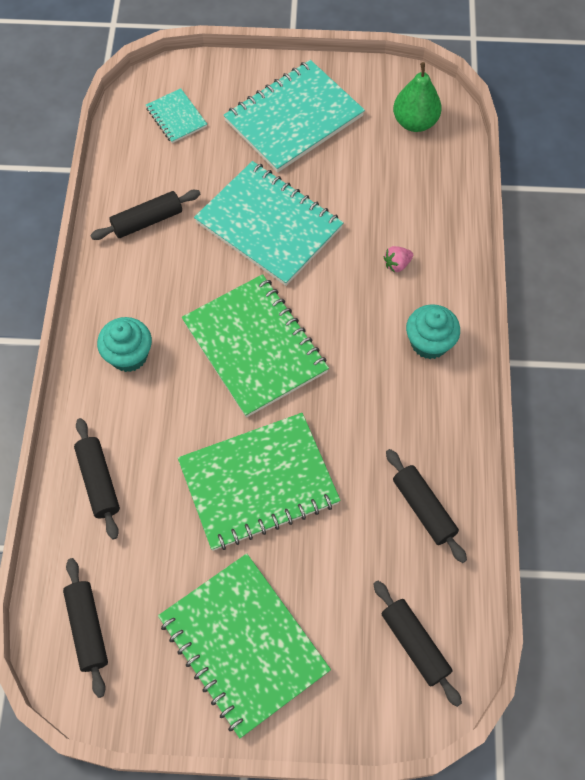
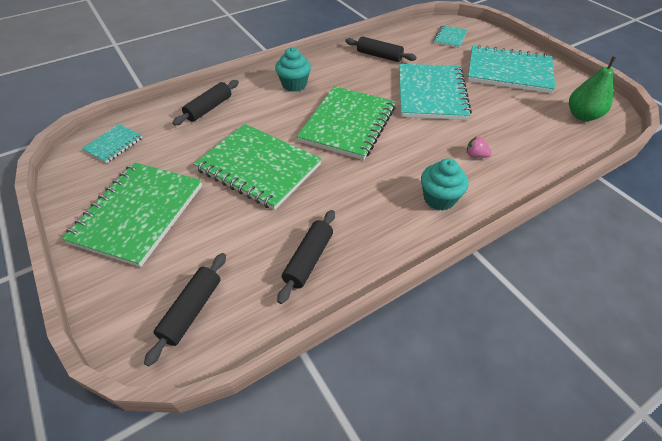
camera: 55 degrees right, 15 degrees down
(87, 628) = (113, 144): black rolling pin -> turquoise notebook

